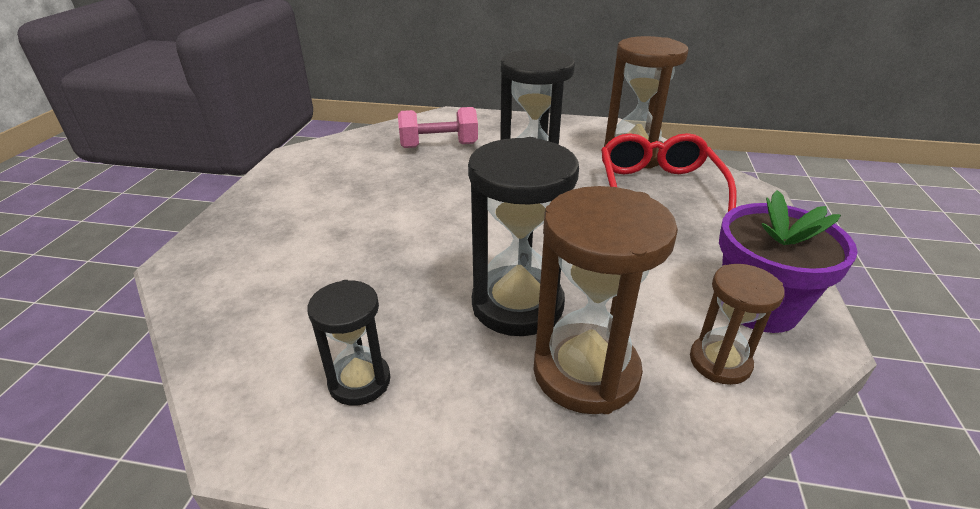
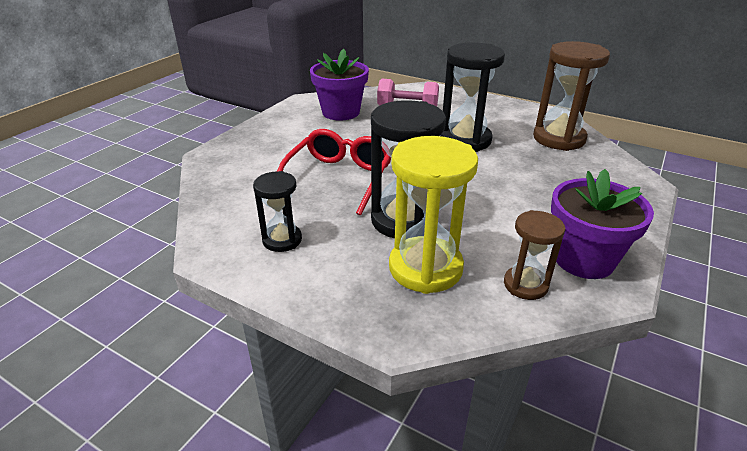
camera: 20 degrees right, 0 degrees up
(354, 164) = (341, 112): none -> purple flower pot
(586, 372) = (425, 268): brown hourglass -> yellow hourglass
(658, 188) = (562, 165): red glasses -> red glasses (339, 178)

